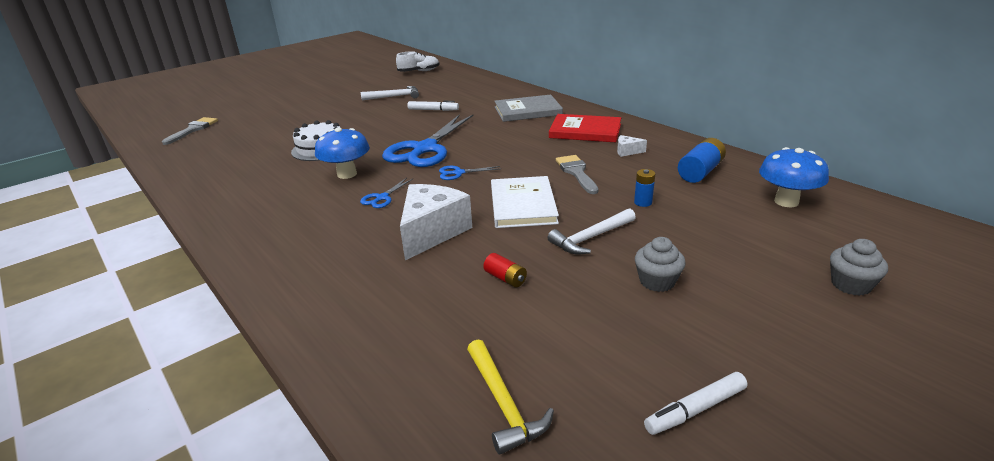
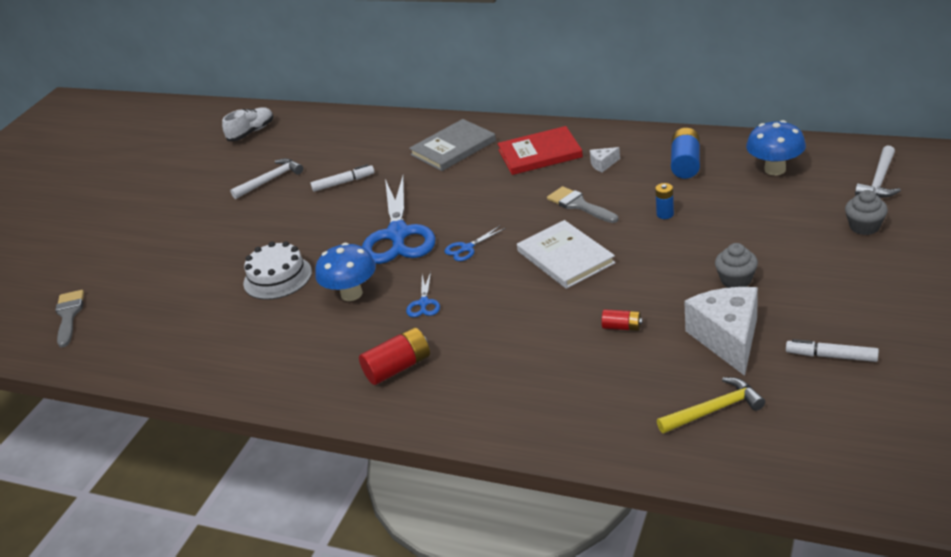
camera: 25 degrees left, 5 degrees up
(305, 235) = (398, 368): none -> red battery
(432, 232) = (514, 315): white cheese -> white cheese (727, 339)
(503, 403) = (714, 410): yellow hammer -> yellow hammer turned 60 degrees counterclockwise
(591, 238) = (654, 265): white hammer -> white hammer (879, 180)
(695, 409) = (831, 356): white marker -> white marker turned 75 degrees clockwise

